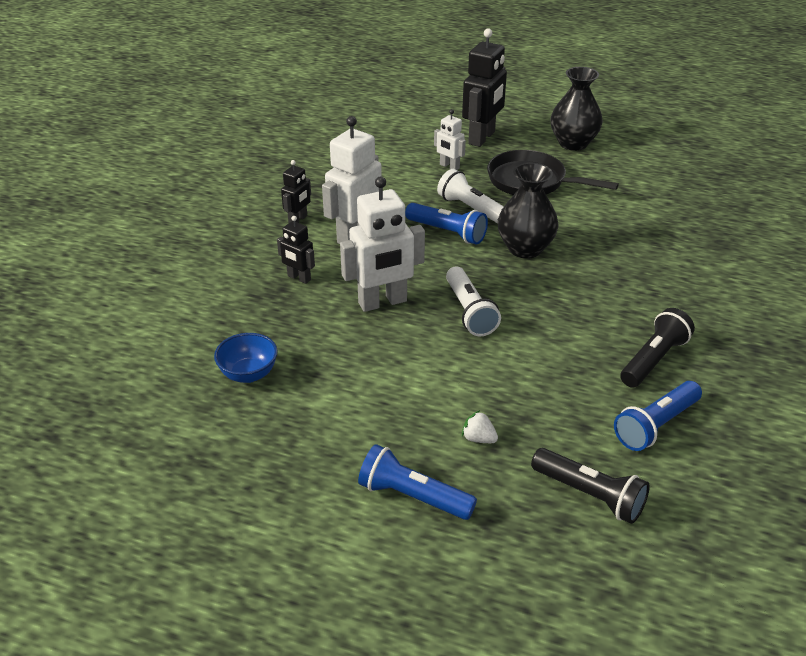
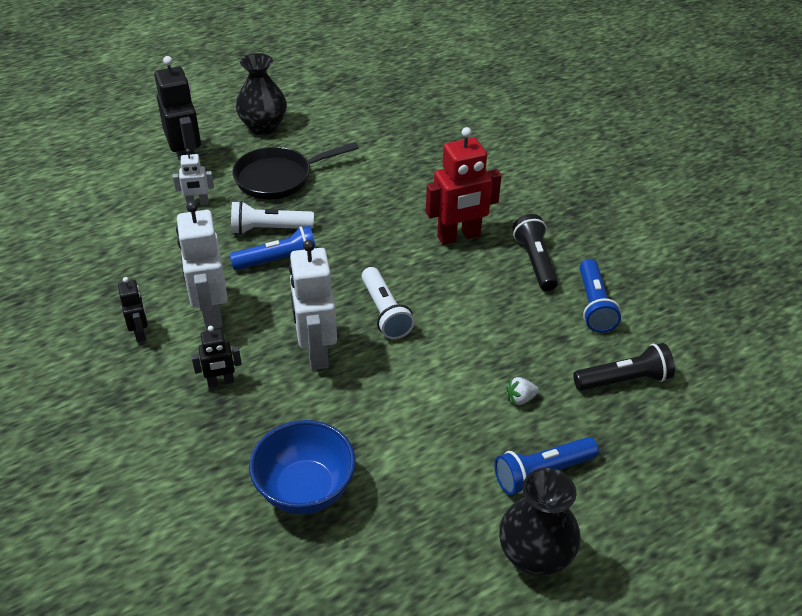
camera: 50 degrees left, 5 degrees up
(248, 374) = (305, 490): blue bowl -> blue bowl, size x1.56
(383, 302) = (316, 352): white robot -> white robot turned 150 degrees clockwise
(469, 312) = (385, 313): white flashlight -> white flashlight turned 45 degrees clockwise
(525, 248) = (351, 236): black vase -> black vase (534, 555)
(613, 301) = (459, 236): none -> red robot

